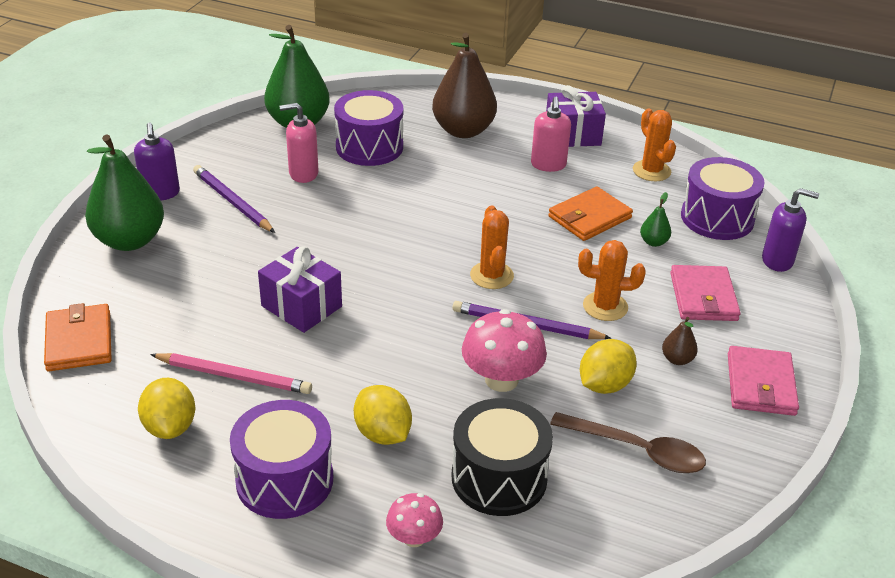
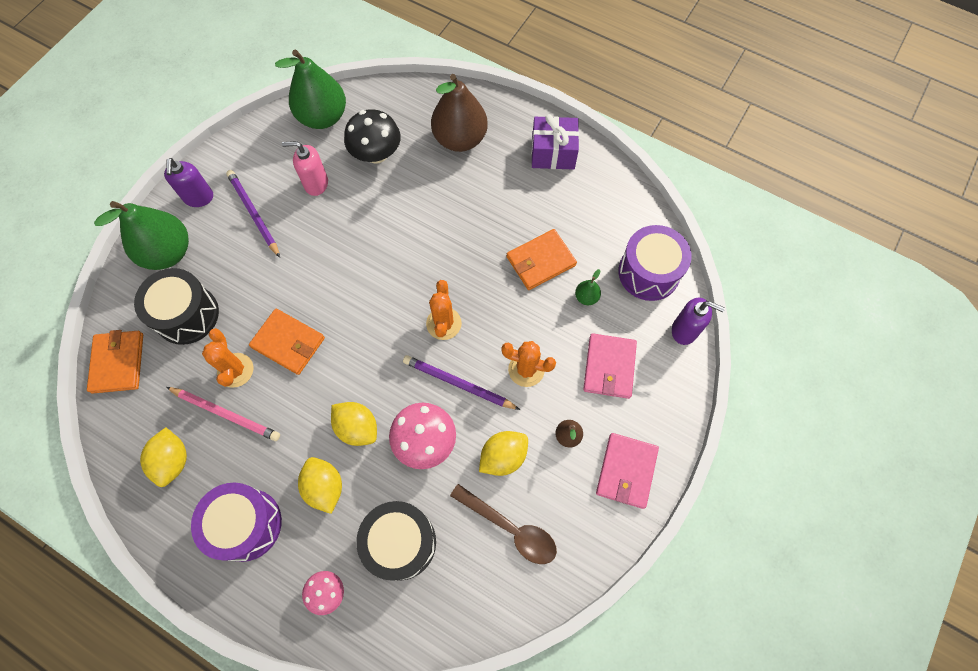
camera: 10 degrees right, 30 degrees up
(164, 292) = (187, 315): none -> black drum
(301, 306) = (288, 343): purple gift -> orange wallet
(369, 147) = (376, 154): purple drum -> black mushroom
(410, 374) = (357, 428): none -> yellow lemon
(548, 165) = (522, 191): pink soap dispenser -> none
(651, 171) = (609, 207): orange cactus -> orange cactus (235, 370)

